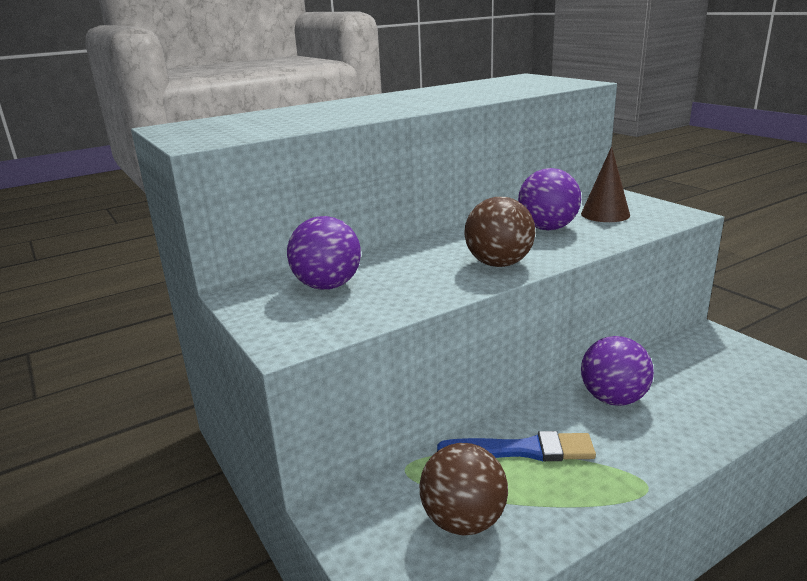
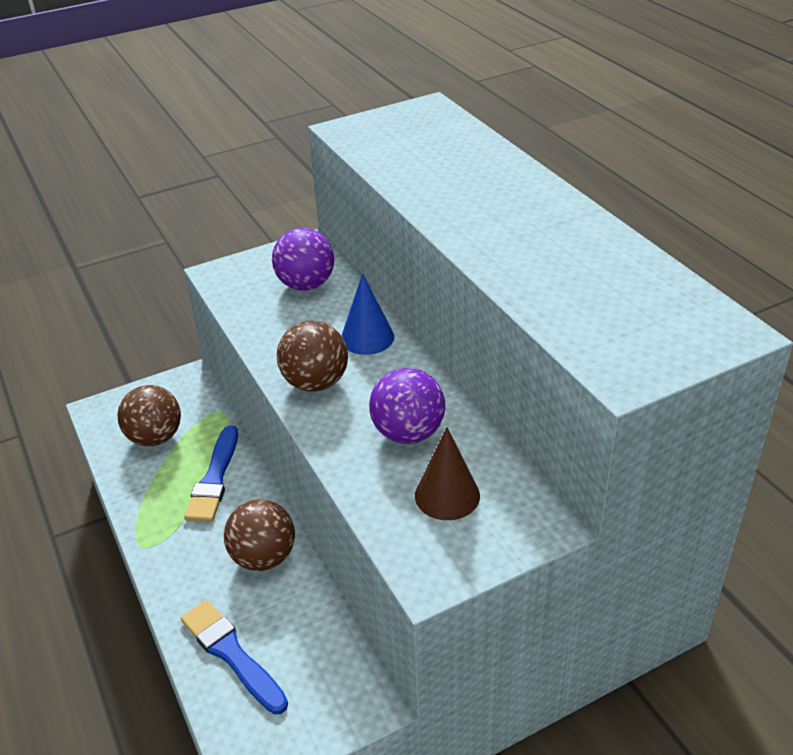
camera: 95 degrees right, 15 degrees up
(424, 251) = (367, 337): none -> blue cone
(613, 399) = (264, 557): purple ball -> brown ball
(727, 399) = (232, 654): none -> blue brush

